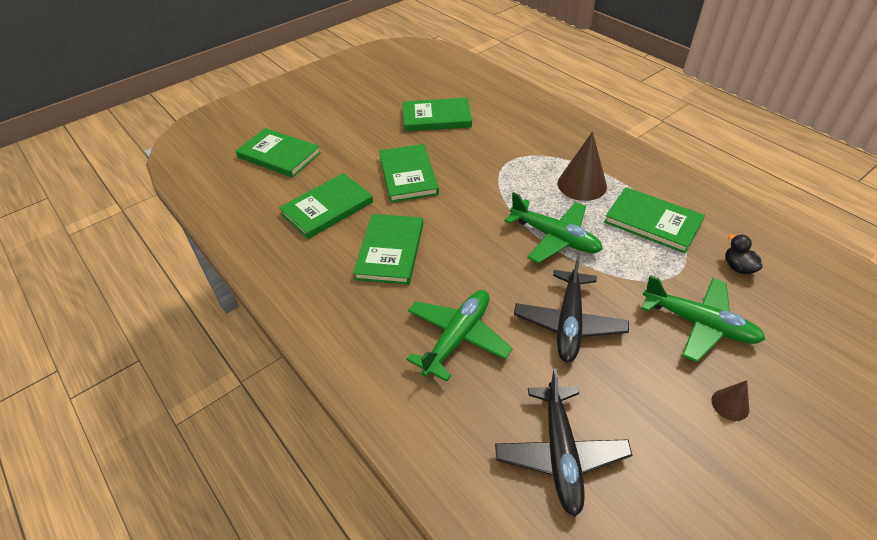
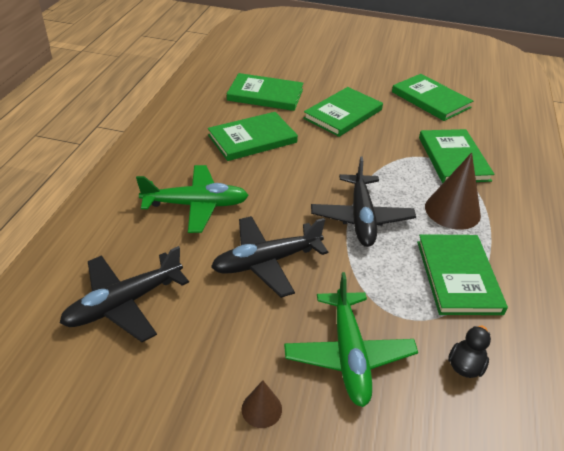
camera: 50 degrees right, 5 degrees down
(279, 155) = (294, 54): green book -> green book (453, 158)
(555, 237) = (361, 218): green plane -> black plane

